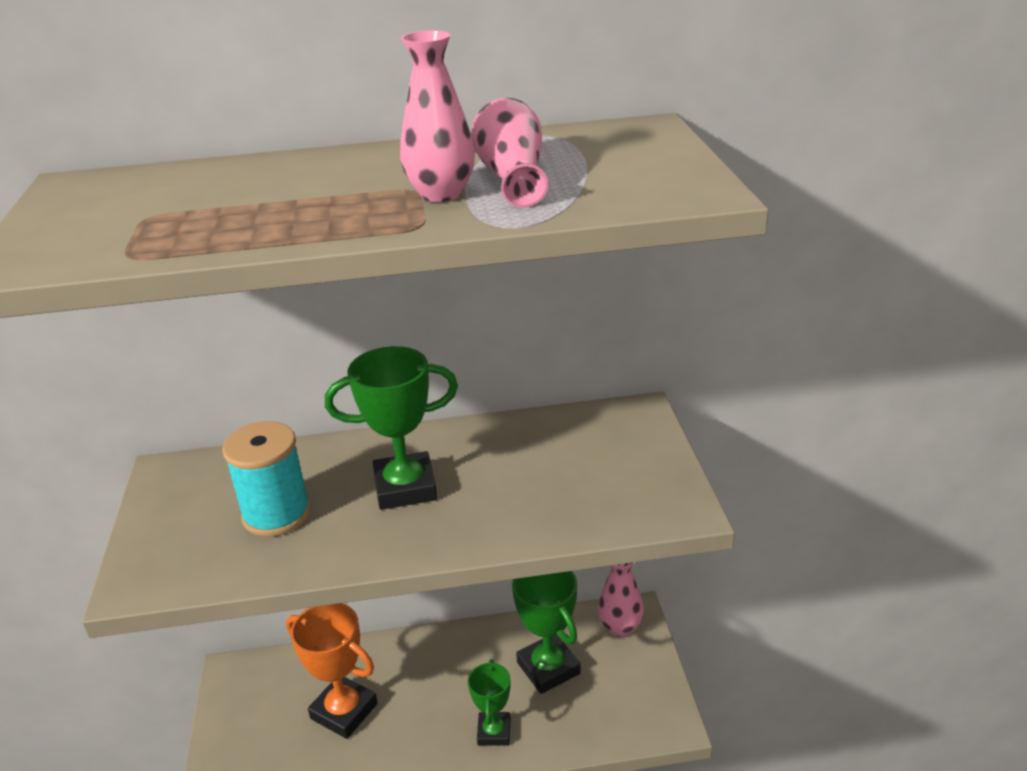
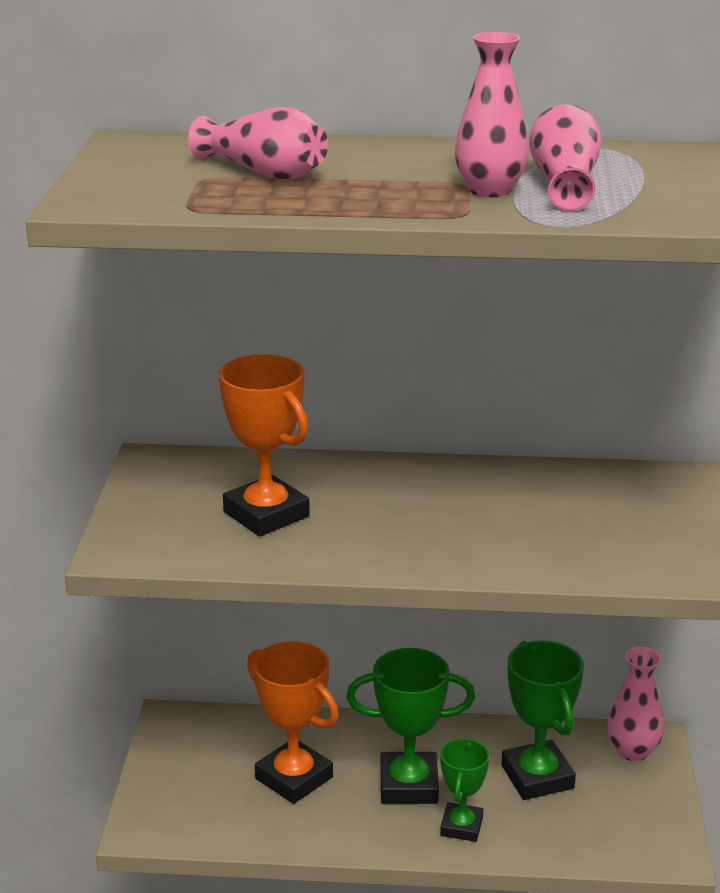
camera: 10 degrees right, 5 degrees down
(210, 202) = (264, 172): none -> pink vase
(277, 514) = (266, 514): turquoise spool -> orange trophy
(405, 487) = (406, 510): green trophy -> green trophy (409, 785)

